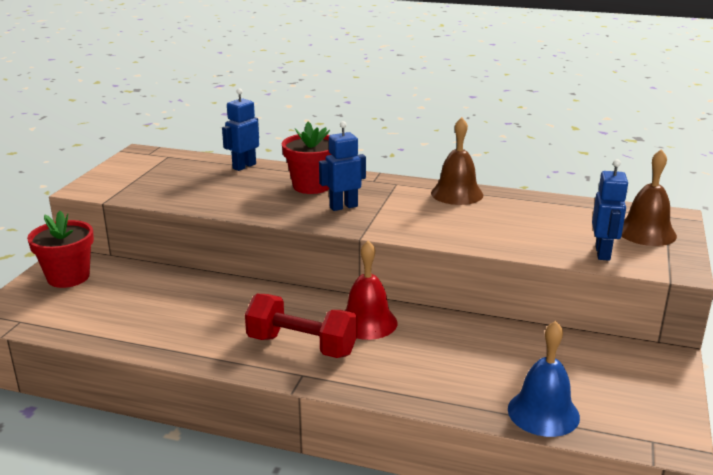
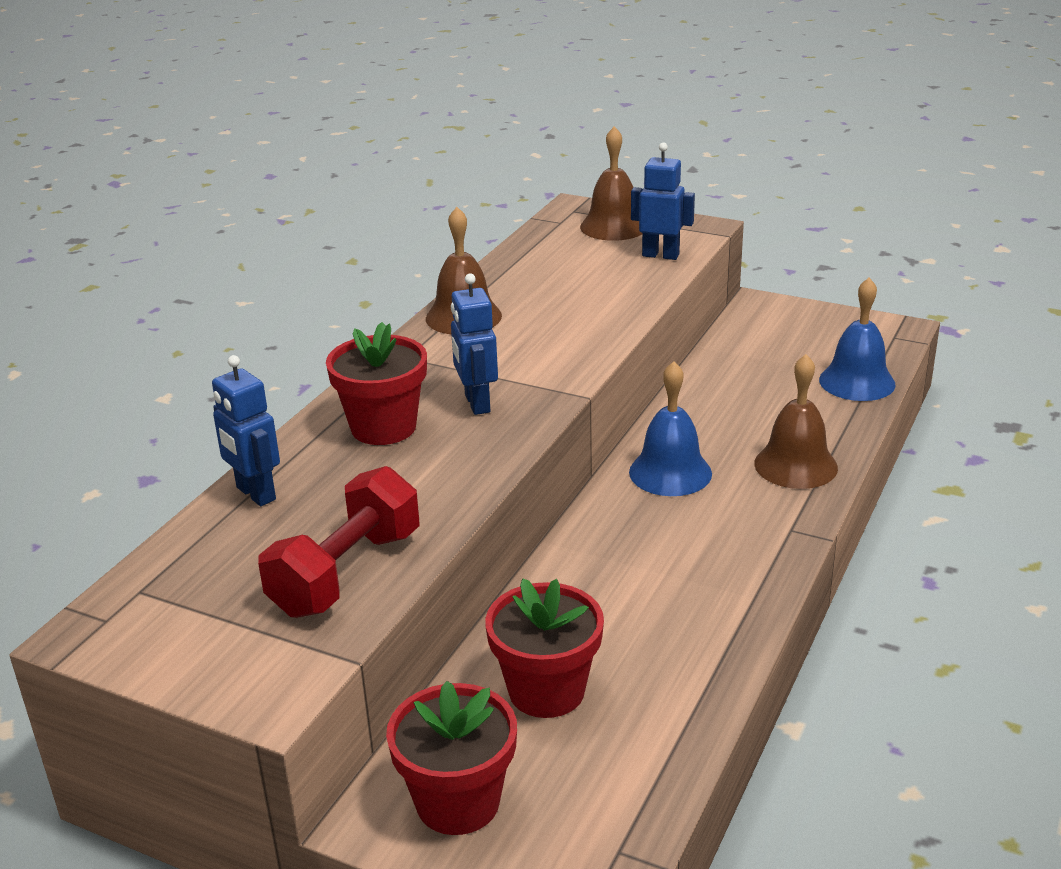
camera: 80 degrees left, 5 degrees up
(143, 293) = (546, 691): none -> red flower pot
(301, 346) = (724, 527): red dumbbell -> red dumbbell (346, 573)
(367, 322) = (670, 472): red bell -> blue bell
(390, 377) = (795, 465): none -> brown bell

